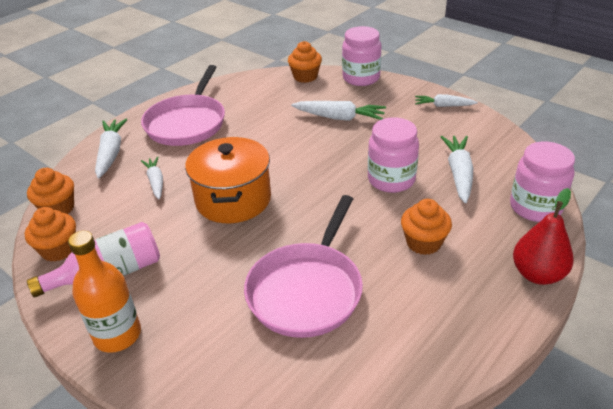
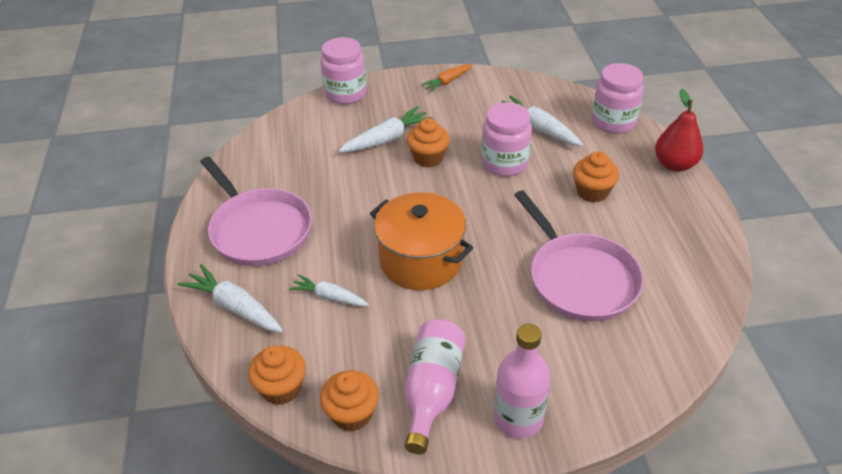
camera: 50 degrees left, 5 degrees up
(117, 335) = (518, 418): orange bottle -> pink bottle
(305, 77) = (294, 120): orange cupcake -> orange cupcake (428, 158)
(443, 106) = (447, 82): white carrot -> orange carrot

